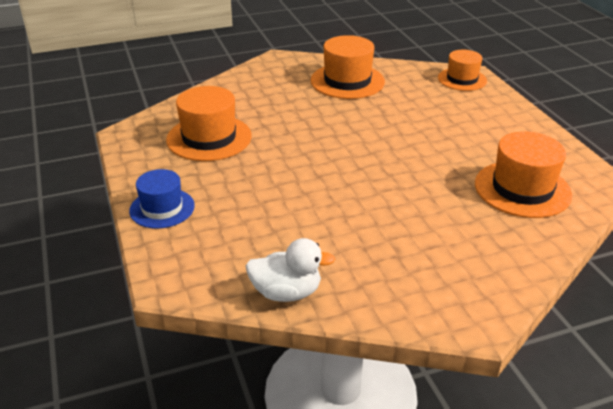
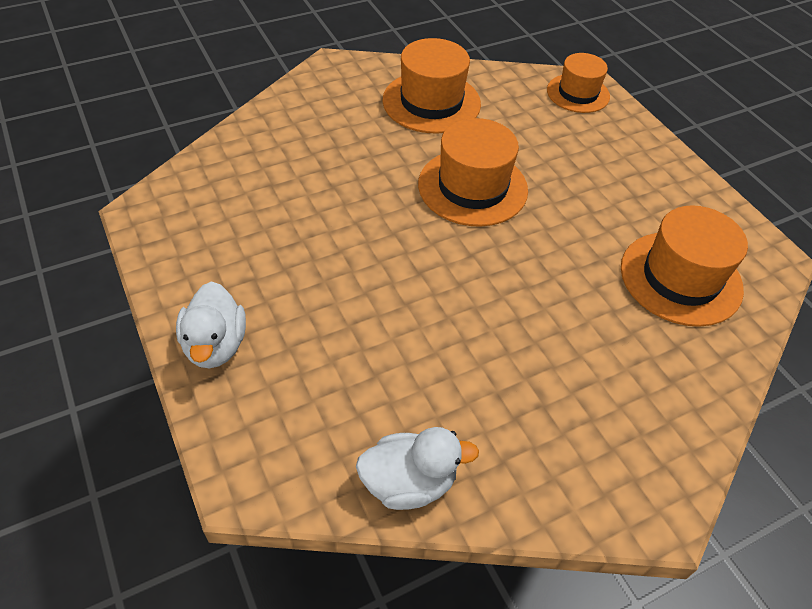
camera: 10 degrees left, 15 degrees up
(162, 208) = (215, 345): blue hat -> white duck
(209, 138) = (261, 212): orange hat -> orange hat (472, 187)

